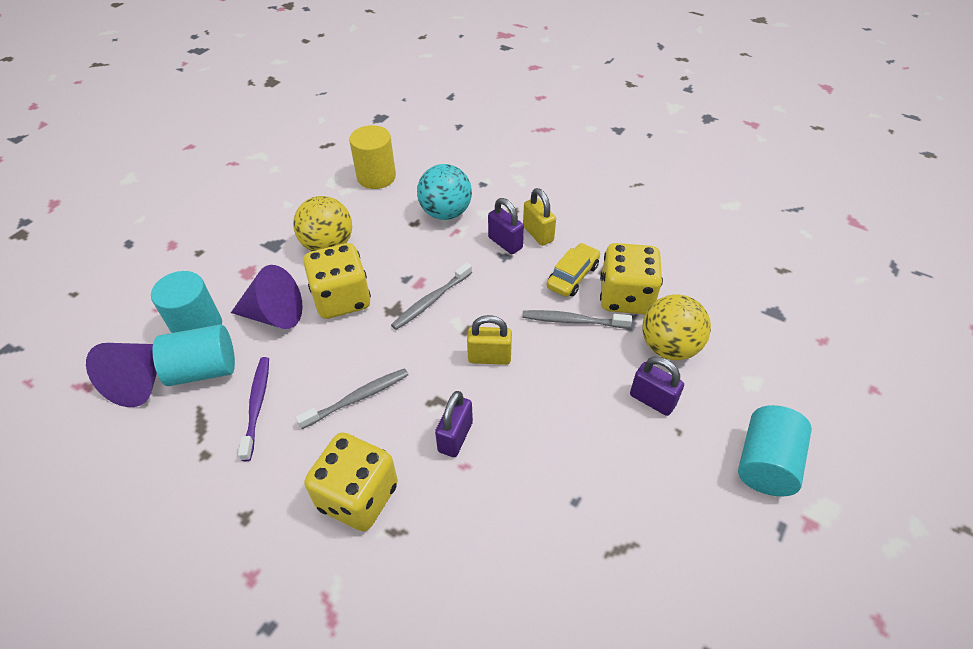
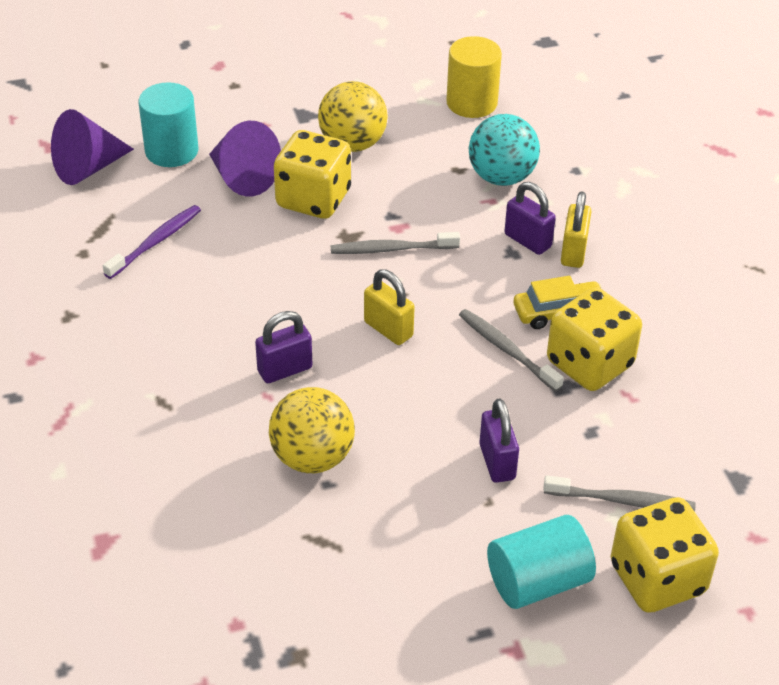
camera: 40 degrees right, 5 degrees down
(203, 370) = (143, 188): turquoise cylinder -> none
(357, 398) = (238, 288): grey toothbrush -> grey toothbrush (621, 500)
(358, 496) = (161, 359): yellow dice -> yellow dice (657, 579)
(505, 243) = (527, 241): purple padlock -> purple padlock turned 45 degrees counterclockwise
(669, 347) = (575, 433): yellow ball -> yellow ball (312, 457)

